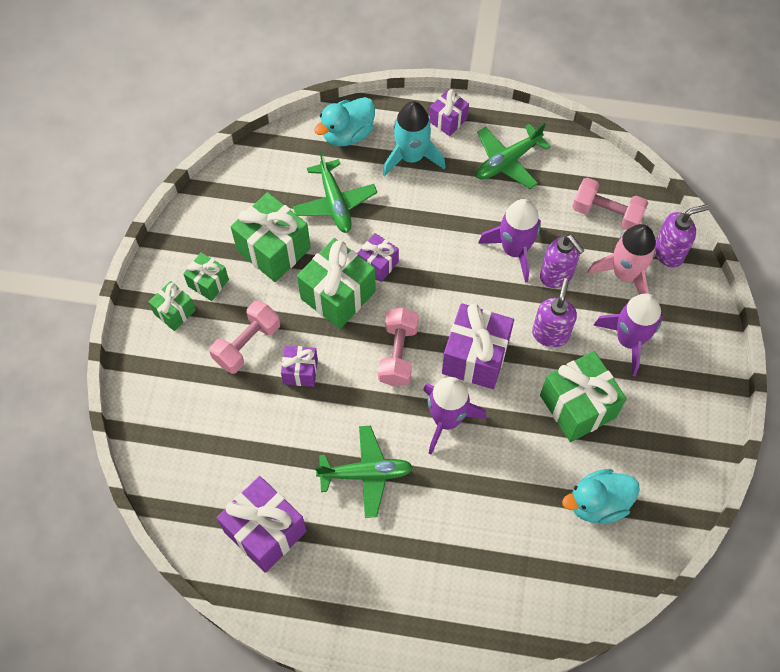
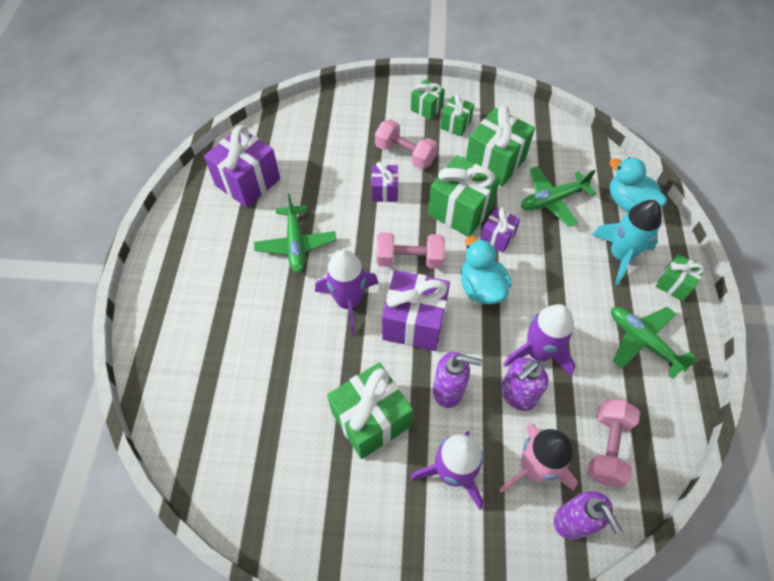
camera: 85 degrees right, 5 degrees down
(448, 120) = (674, 284): purple gift -> green gift
(597, 503) = (268, 441): turquoise duck -> turquoise duck (481, 287)

